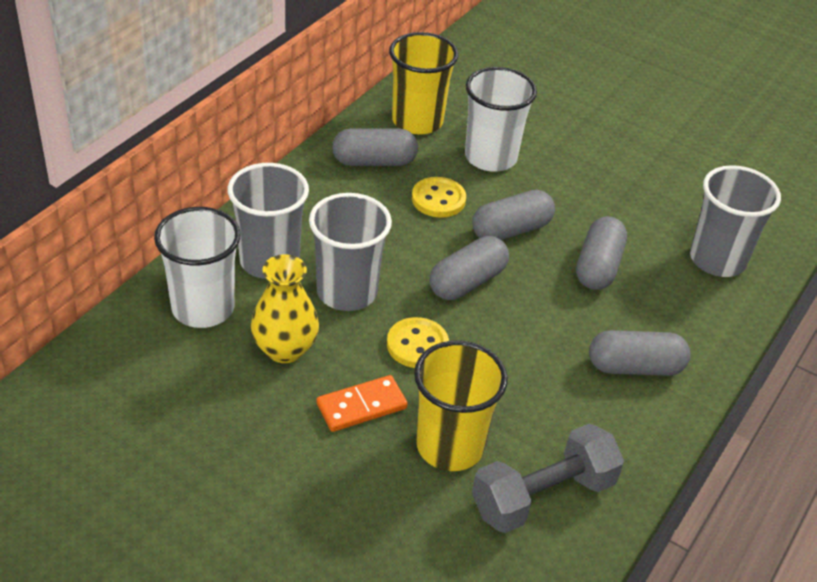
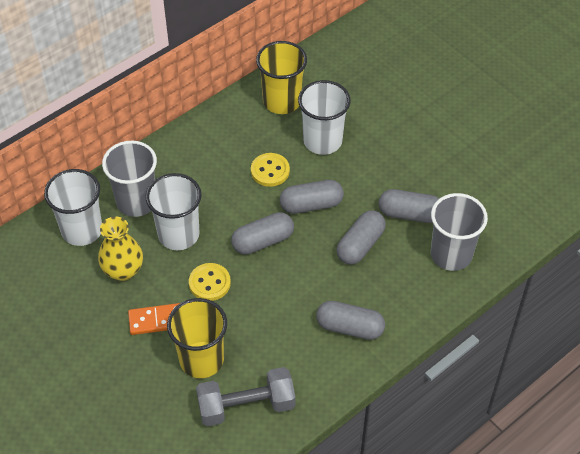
camera: 20 degrees right, 10 degrees up
(347, 292) = (178, 234): grey cup -> white cup
(374, 161) = (237, 132): grey capsule -> grey capsule (409, 214)

